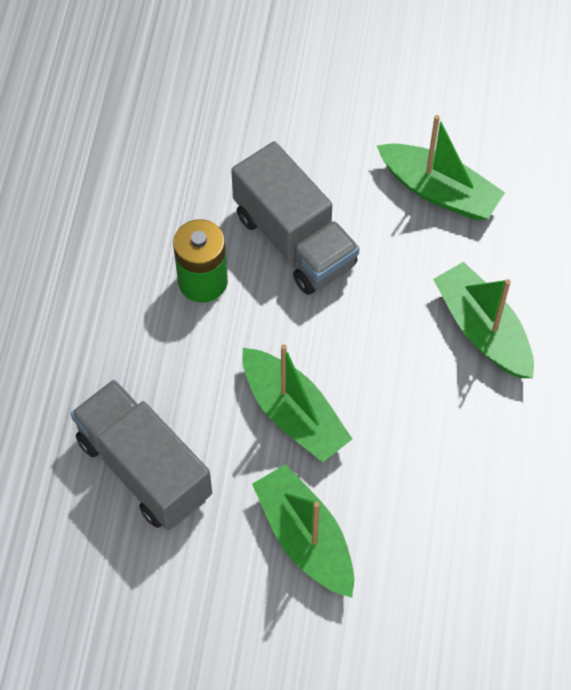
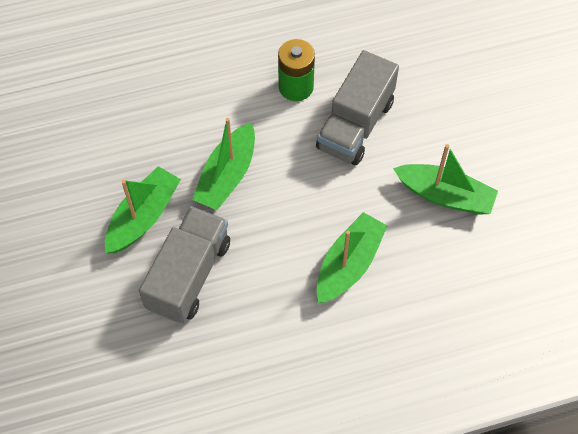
camera: 65 degrees right, 0 degrees up
(144, 468) = (150, 110): grey truck -> grey truck (189, 275)
(439, 191) = (445, 195): green boat -> green boat turned 75 degrees counterclockwise

